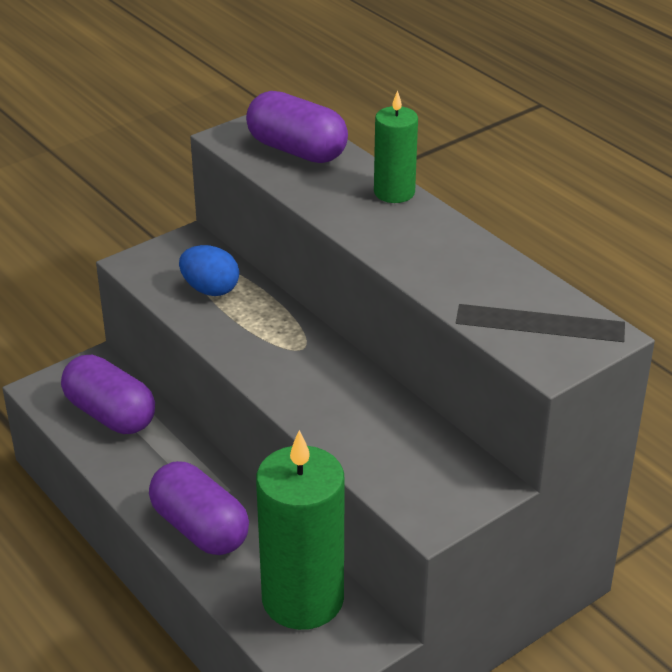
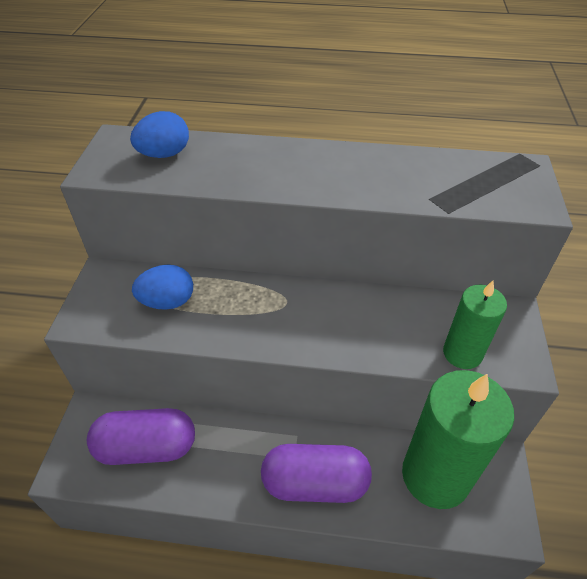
camera: 45 degrees left, 10 degrees up
(297, 150) = (164, 154): purple capsule -> blue egg
(394, 192) = (274, 148): green candle -> green candle (462, 353)

